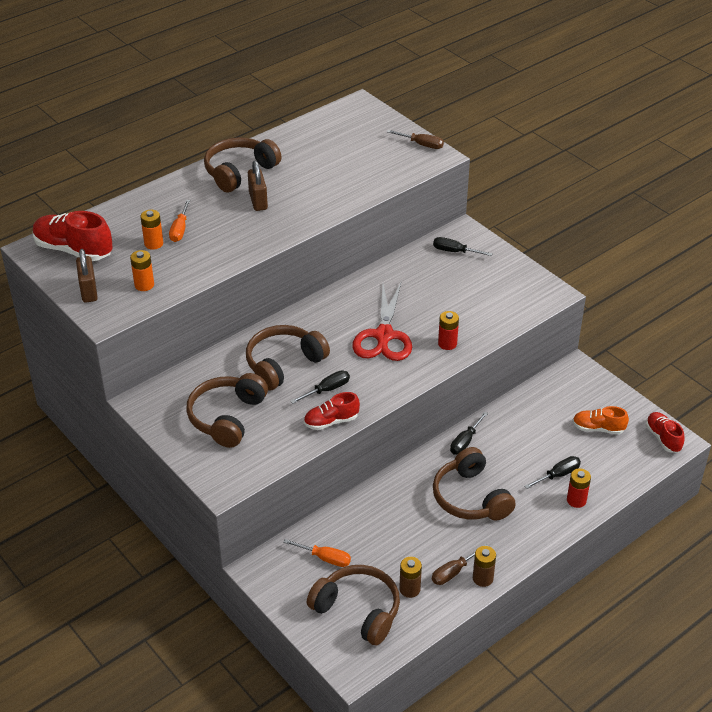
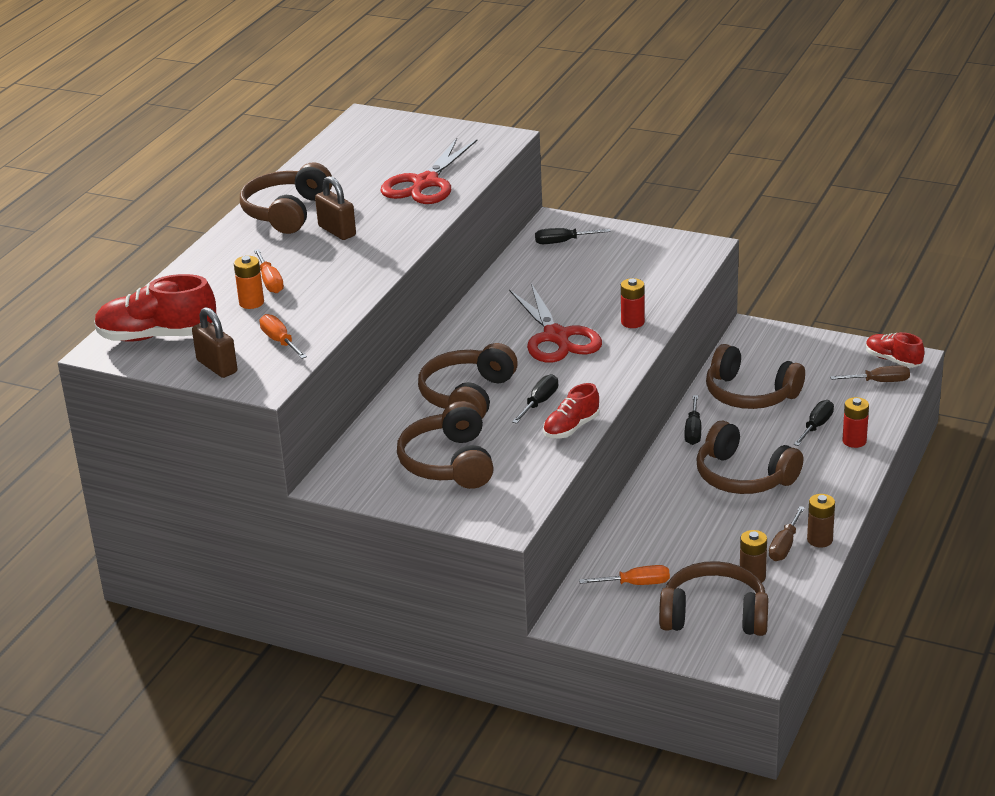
camera: 25 degrees left, 10 degrees down
(144, 285) = (280, 341): orange battery -> orange screwdriver
(350, 179) = (425, 183): none -> red scissors
(421, 145) = (474, 133): brown screwdriver -> brown screwdriver (879, 382)
(531, 426) = (750, 394): none -> brown headphones
(598, 428) = (821, 374): orange shoe -> none

